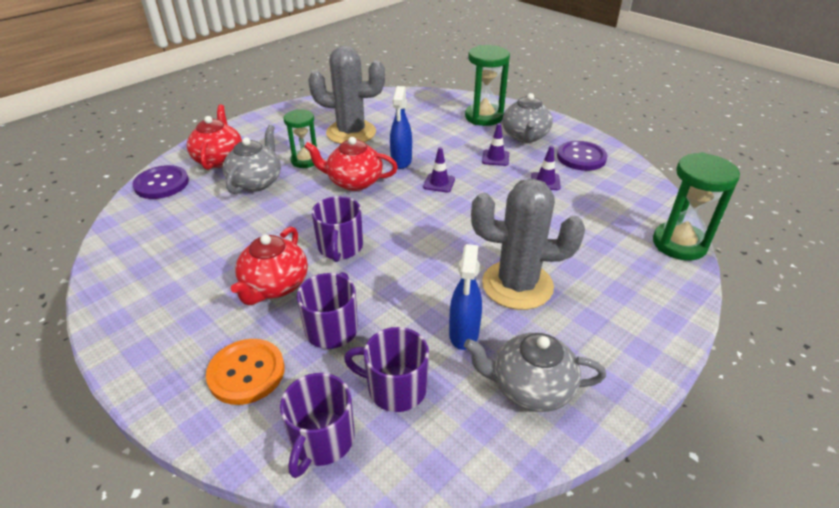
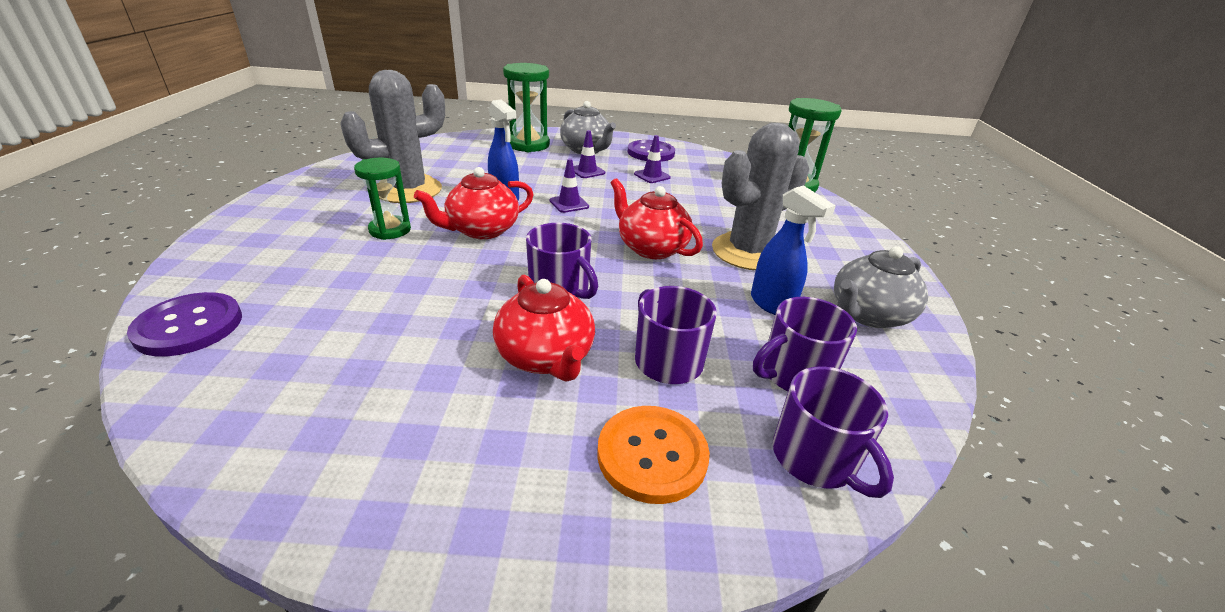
camera: 45 degrees left, 5 degrees down
(219, 159) = (254, 266): red teapot -> red teapot (651, 248)
(256, 182) = (354, 270): grey teapot -> none

